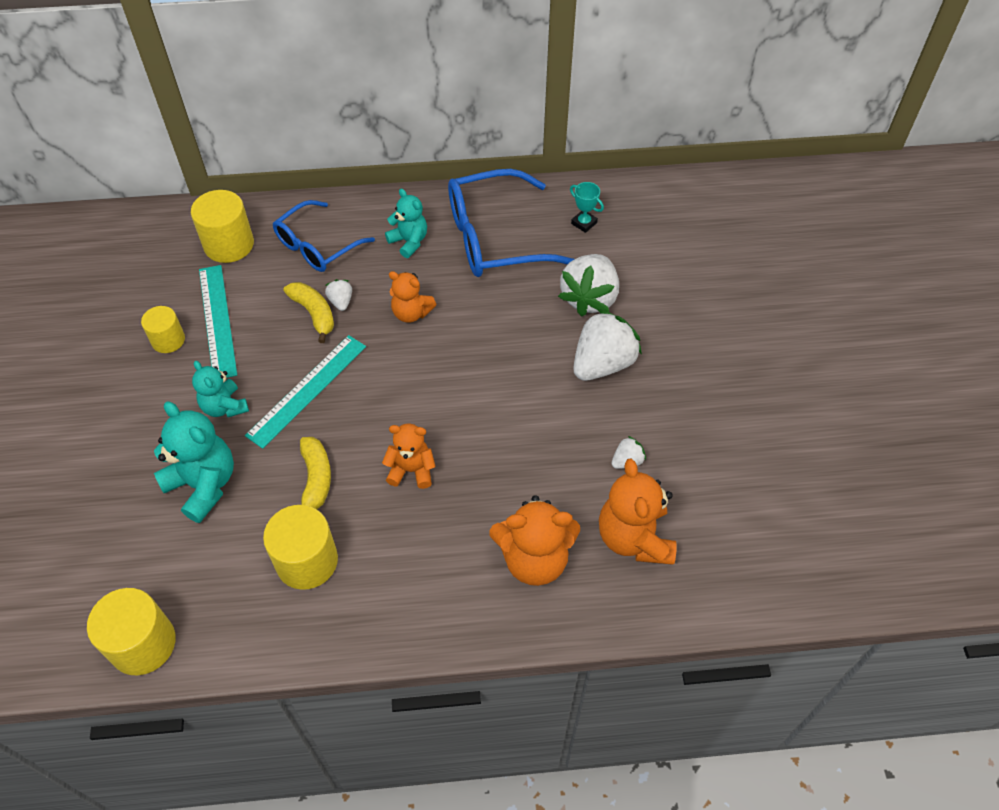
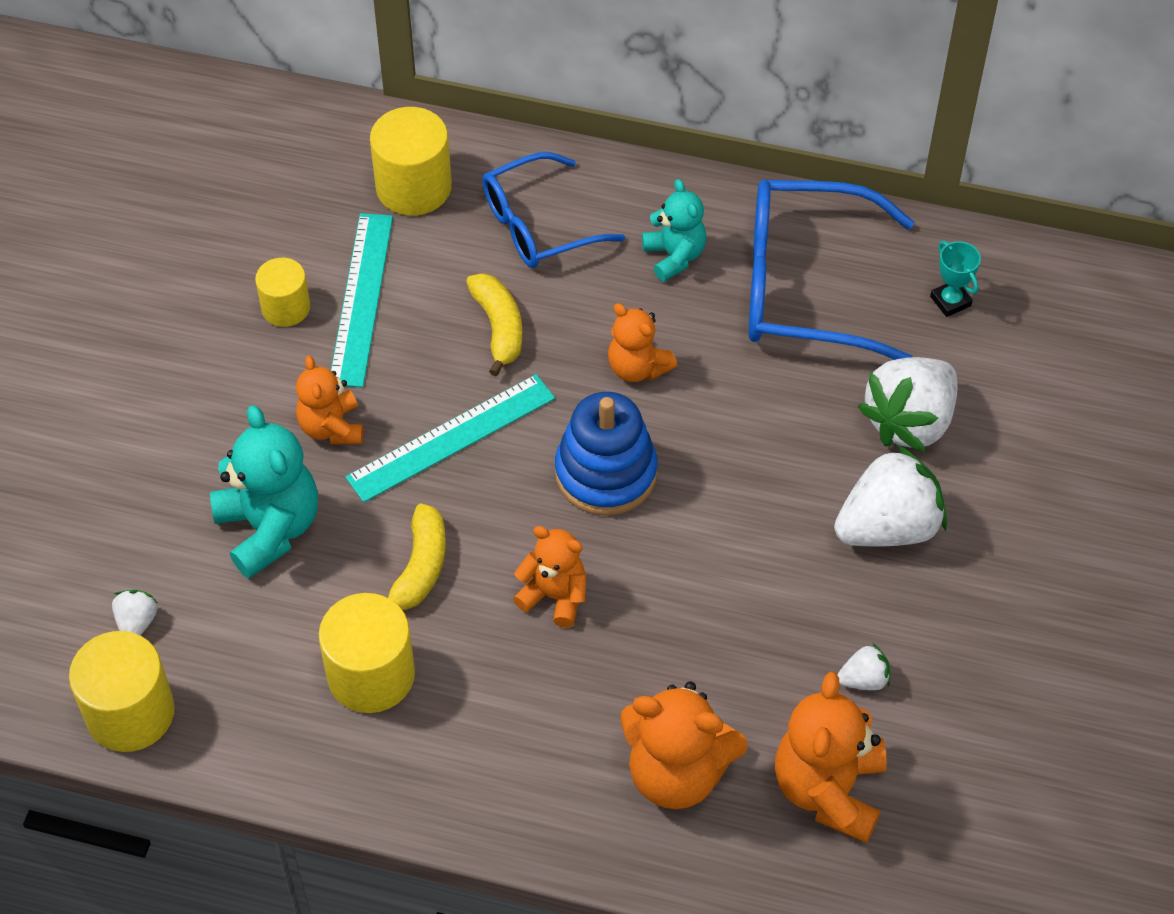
camera: 20 degrees right, 0 degrees up
(224, 407) = (331, 427): turquoise teddy bear -> orange teddy bear
(341, 302) = (543, 321): white strawberry -> white strawberry (137, 623)
(415, 383) = (606, 473): none -> blue stacking toy

